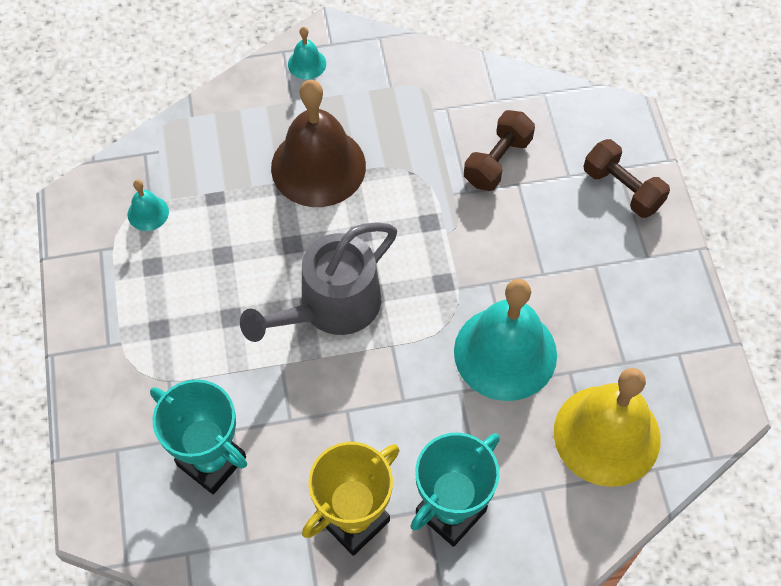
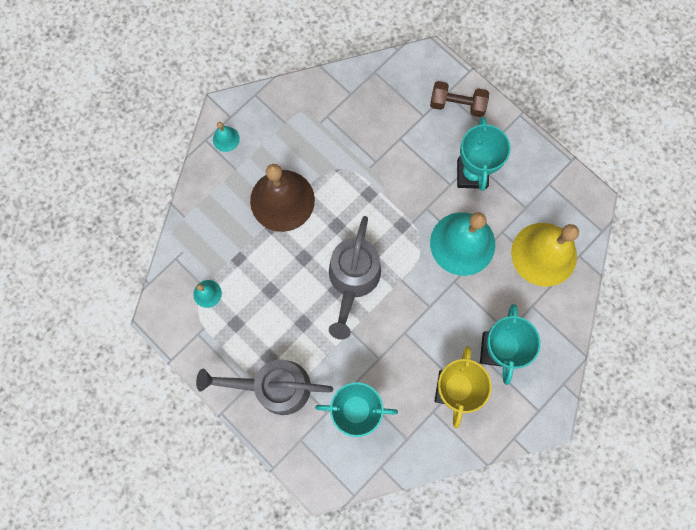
camera: 35 degrees left, 15 degrees up
(137, 366) = (274, 386): none -> grey watering can
(497, 161) = (379, 131): brown dumbbell -> none
(580, 279) = (472, 174): none -> turquoise trophy

